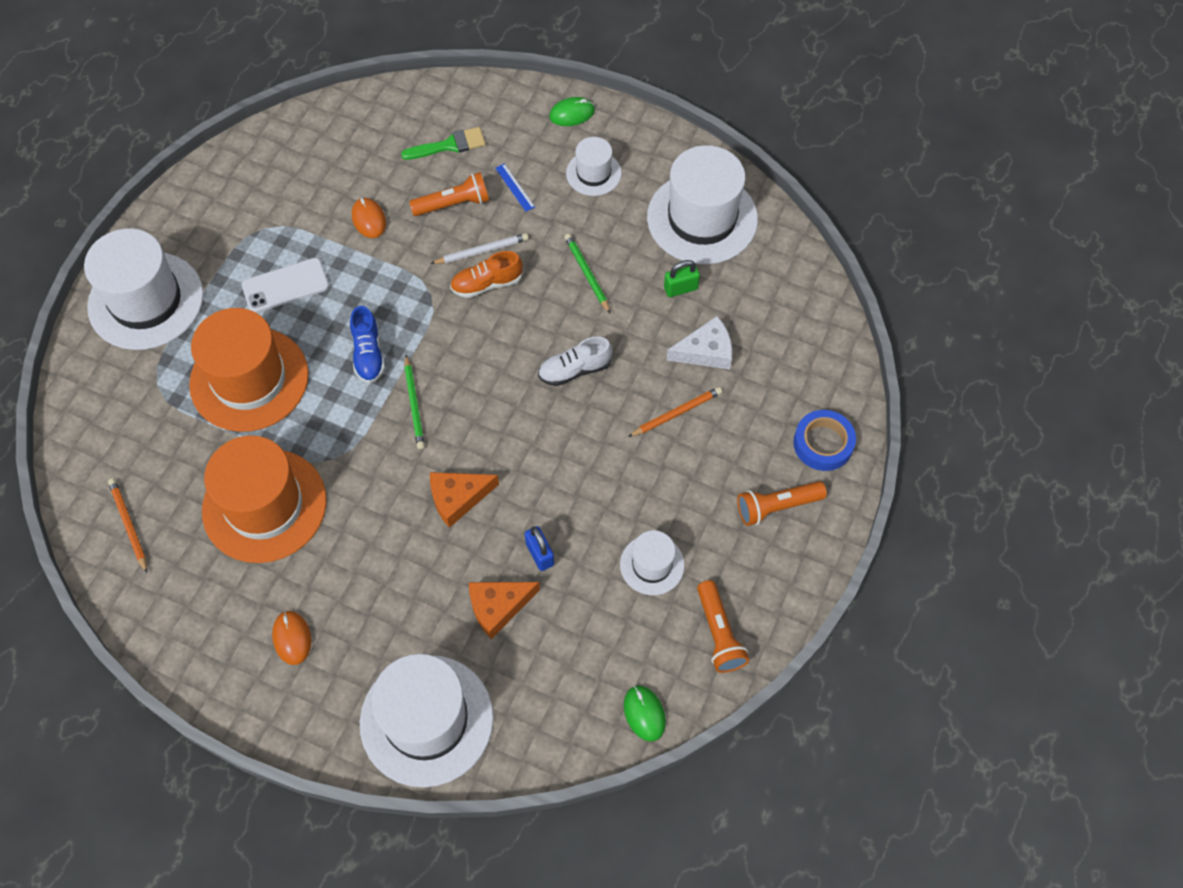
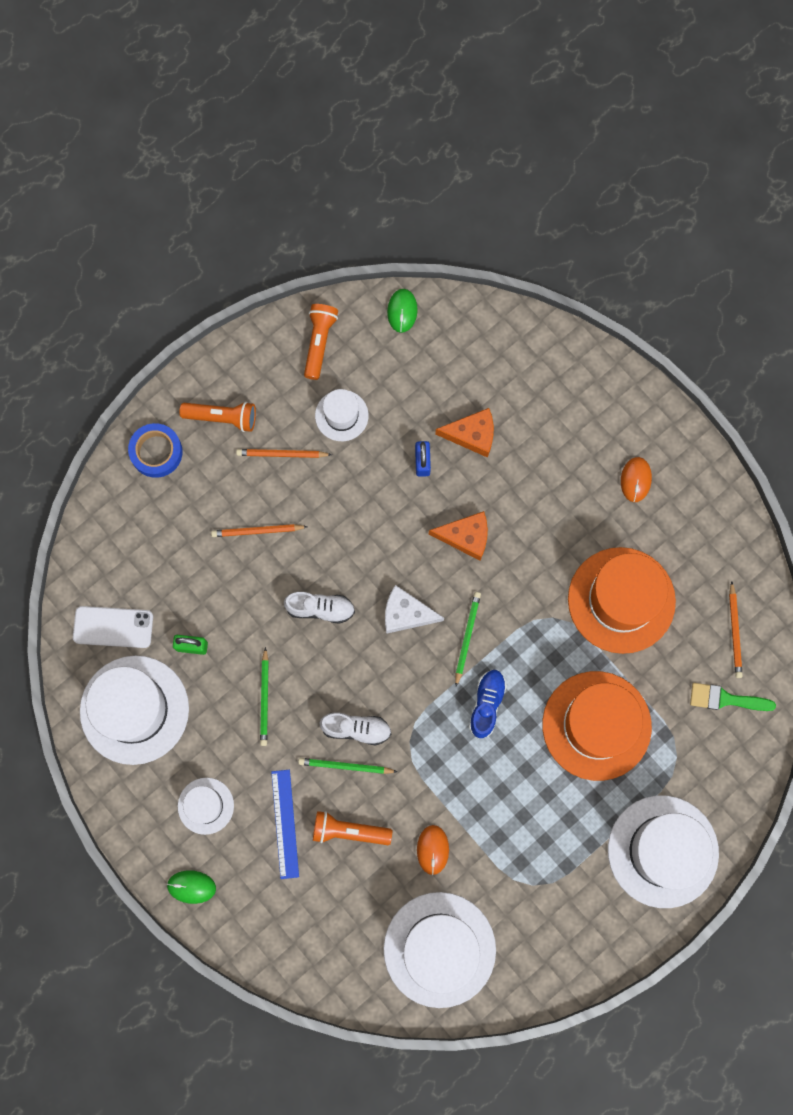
camera: 155 degrees left, 15 degrees up
(285, 286) = (533, 809): white phone -> white phone (113, 627)
(426, 720) = (559, 375): white hat -> white hat (439, 949)
(449, 145) = (324, 903): green brush -> green brush (725, 699)
(482, 251) = (345, 766): white pencil -> green pencil
(487, 284) = (356, 729): orange shoe -> white shoe
(515, 187) = (285, 824): blue ruler -> blue ruler, size x1.69
(693, 497) = (282, 454): none -> orange pencil
(706, 351) = (203, 576): white cheese -> white cheese (406, 613)

